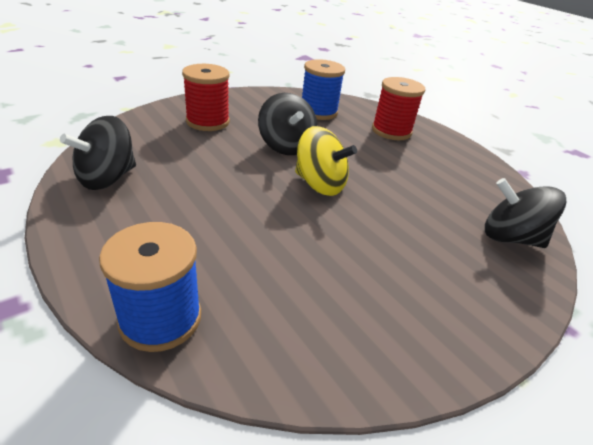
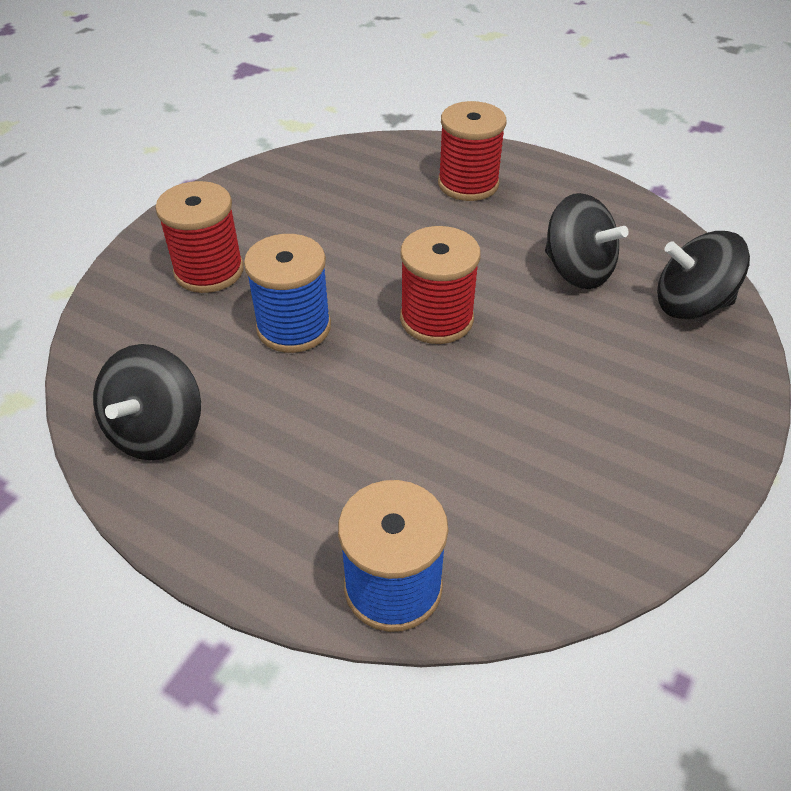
camera: 20 degrees left, 10 degrees up
(286, 146) = (350, 271): black spinning top -> black spinning top (577, 271)
(318, 112) = (349, 186): blue spool -> blue spool (294, 327)
(320, 184) = (436, 319): yellow spinning top -> red spool

